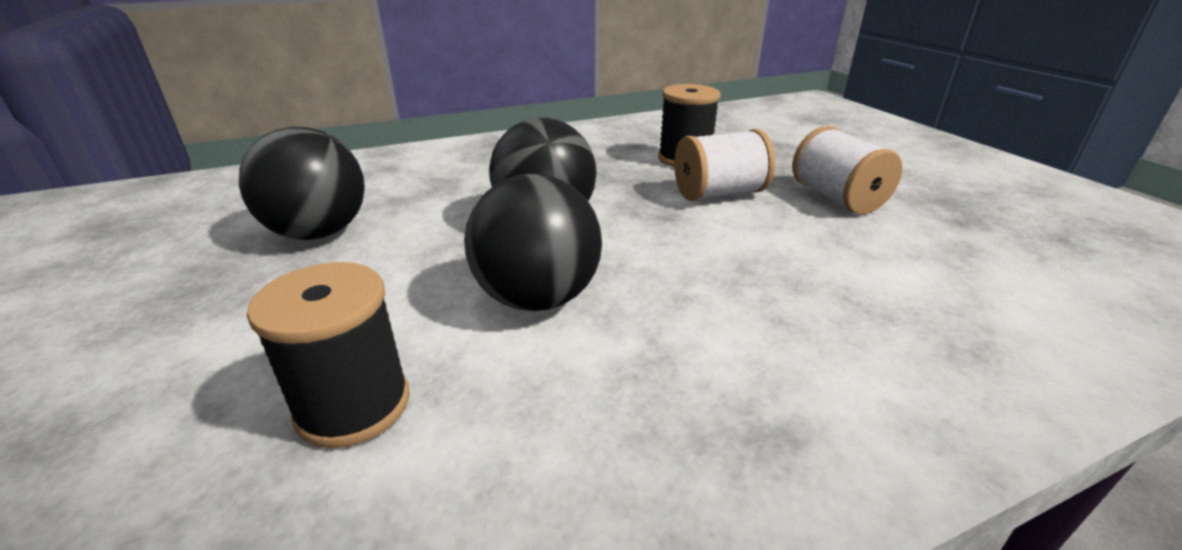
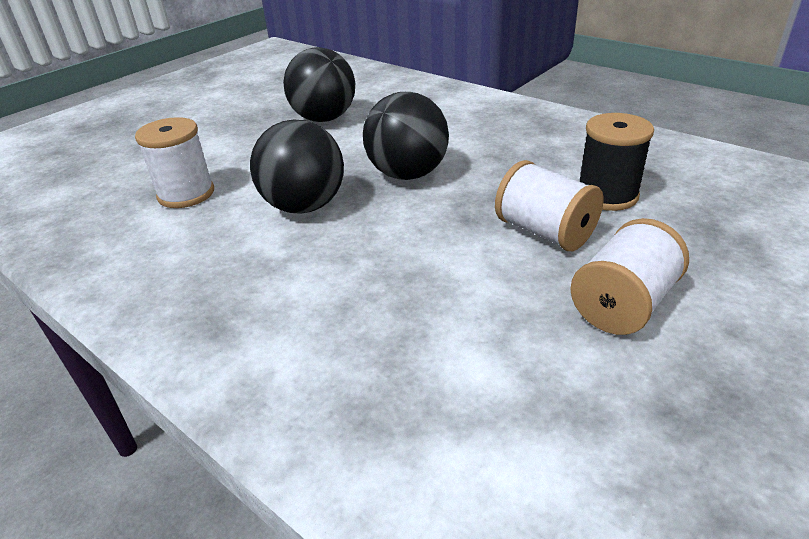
camera: 65 degrees right, 5 degrees up
(353, 405) = (186, 194): black spool -> white spool

